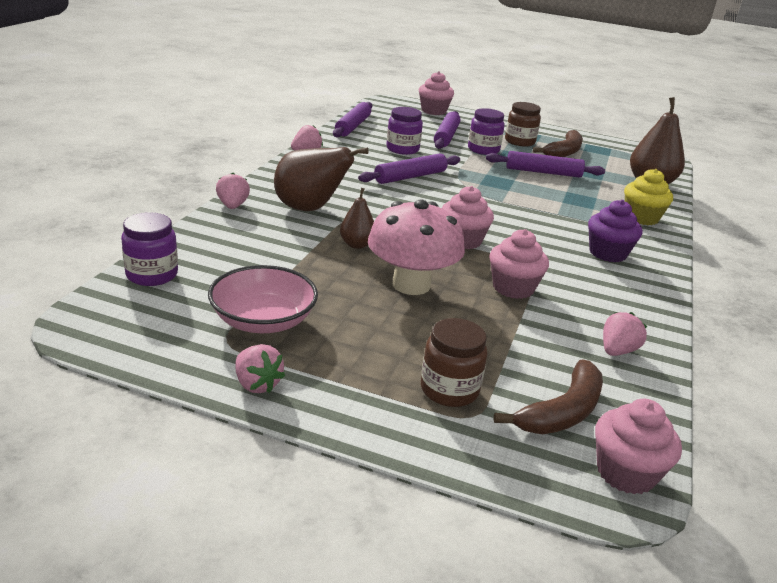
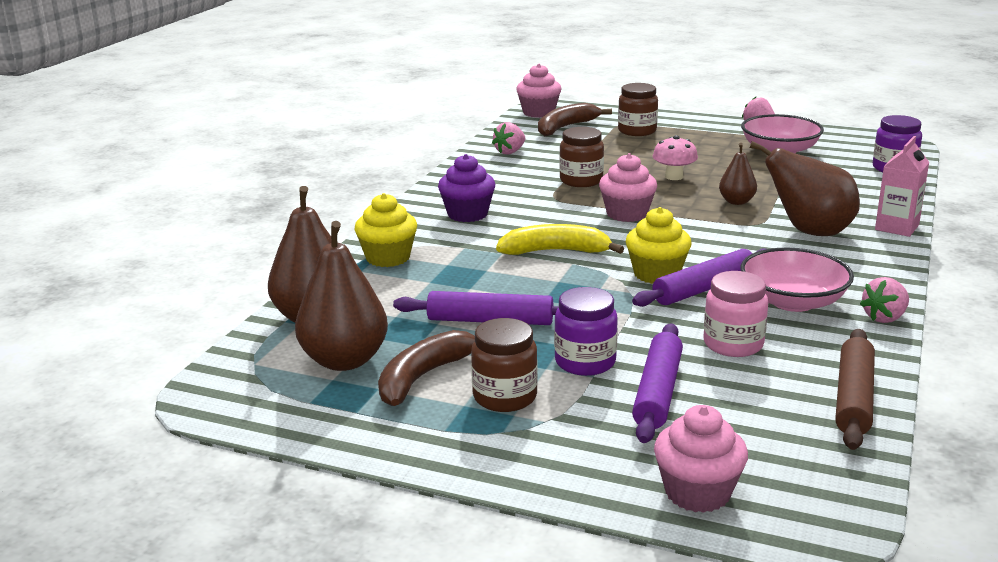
camera: 175 degrees left, 5 degrees down
(233, 206) = (897, 227): pink strawberry -> pink carton
(353, 126) = (853, 398): purple rolling pin -> brown rolling pin
(356, 165) = (793, 301): none -> pink bowl
(402, 149) = (733, 344): purple jar -> pink jar
(411, 285) = (674, 177): pink mushroom -> pink mushroom, size x0.53
(441, 188) = (656, 274): none -> yellow cupcake
(513, 288) = (581, 181): pink cupcake -> brown jar
(517, 211) = (555, 251): none -> yellow banana
(611, 162) = (344, 360): none -> brown pear

